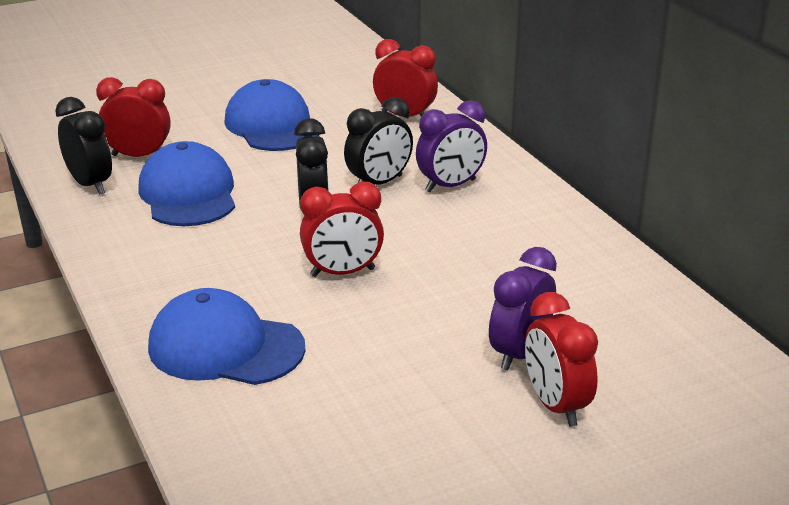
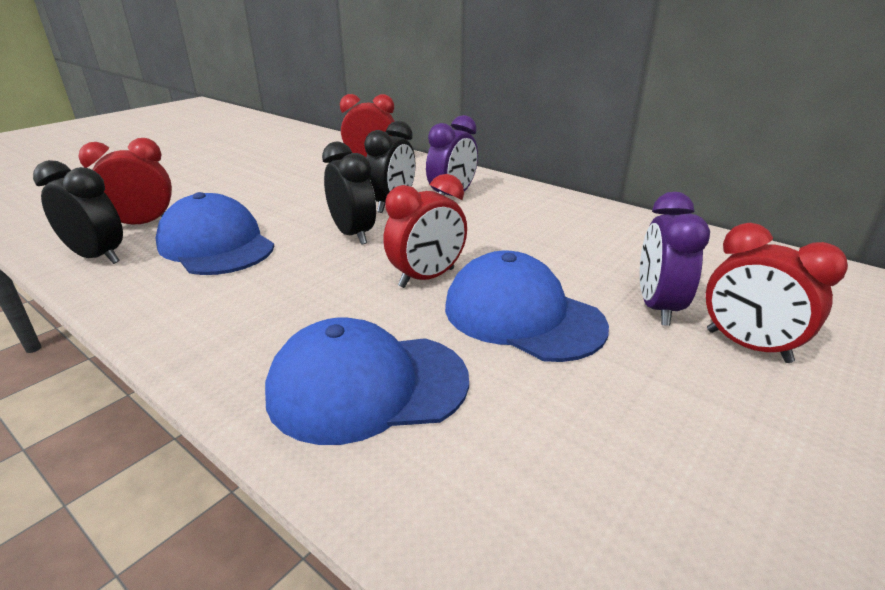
camera: 25 degrees left, 0 degrees up
(272, 125) = (263, 183): blue cap -> blue cap (522, 315)

